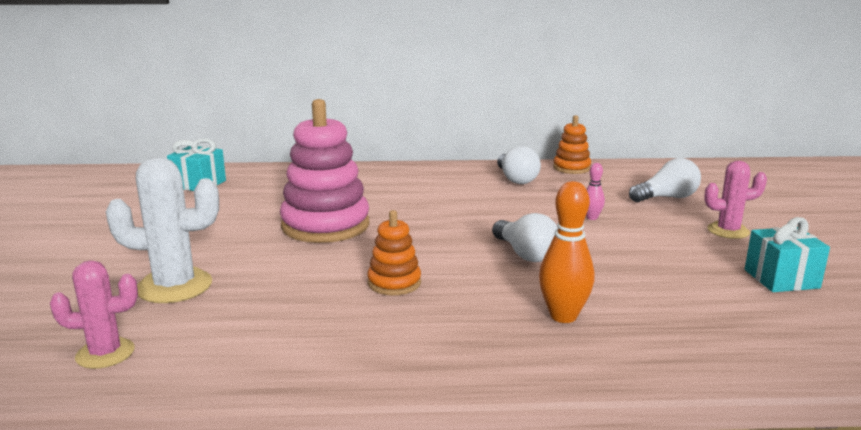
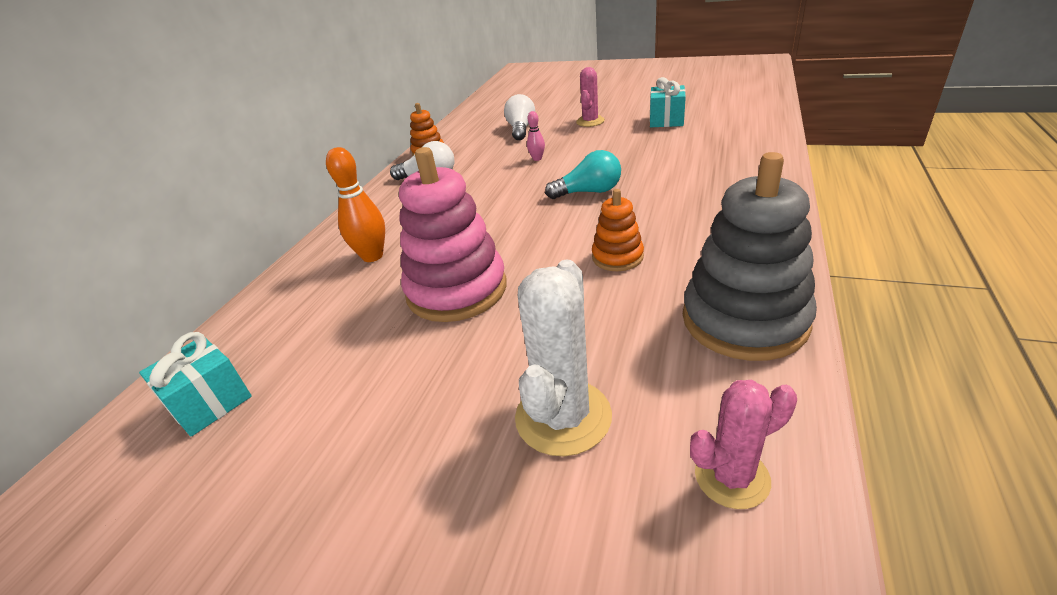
camera: 65 degrees left, 15 degrees up
(105, 353) = (732, 477): pink cactus -> pink cactus turned 60 degrees clockwise
(297, 354) = (744, 320): none -> grey stacking toy
(525, 254) = (588, 192): white light bulb -> turquoise light bulb
(563, 316) = (699, 191): orange bowling pin -> orange bowling pin (372, 256)

